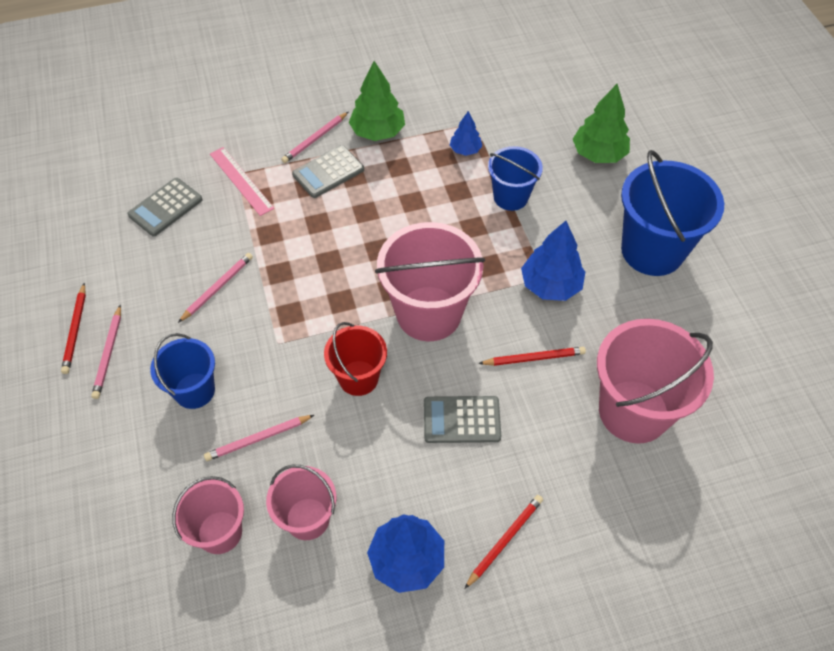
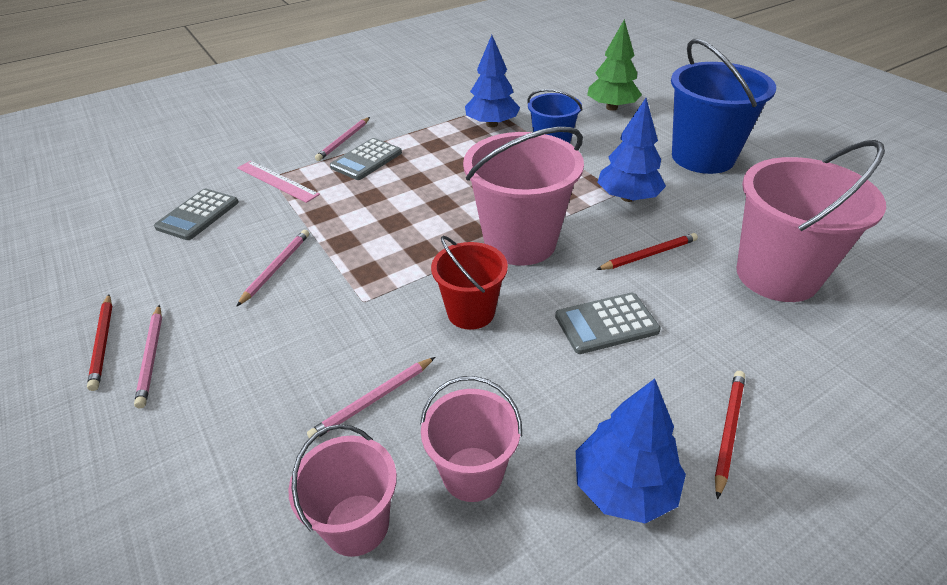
camera: 15 degrees left, 15 degrees down
(194, 390) = (274, 369): blue bucket -> none
(377, 132) = (403, 126): green tree -> none
(465, 150) = (492, 124): blue tree -> blue tree, size x1.74

